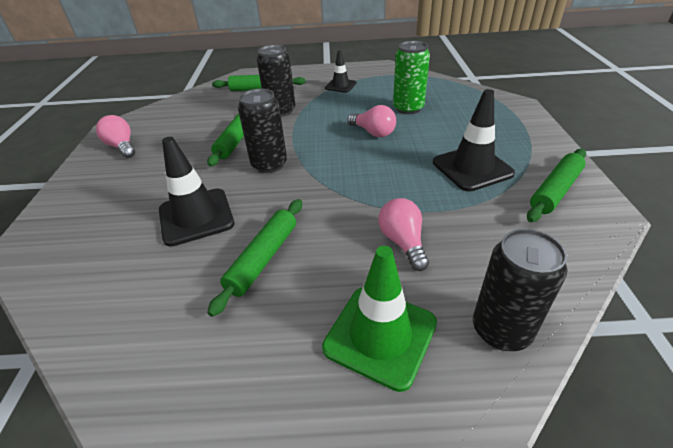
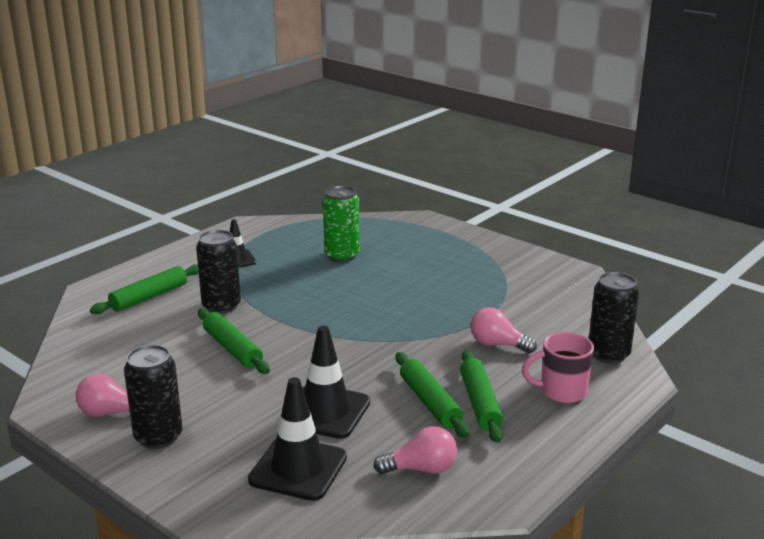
camera: 50 degrees left, 15 degrees down
(269, 164) = (308, 350): black can -> black can (158, 437)
(373, 132) = (349, 287): pink light bulb -> pink light bulb (421, 469)
(380, 335) = (561, 391): green traffic cone -> pink mug
(472, 168) = (465, 280): black traffic cone -> black traffic cone (298, 469)
(555, 191) = (534, 271): green rolling pin -> green rolling pin (480, 403)

